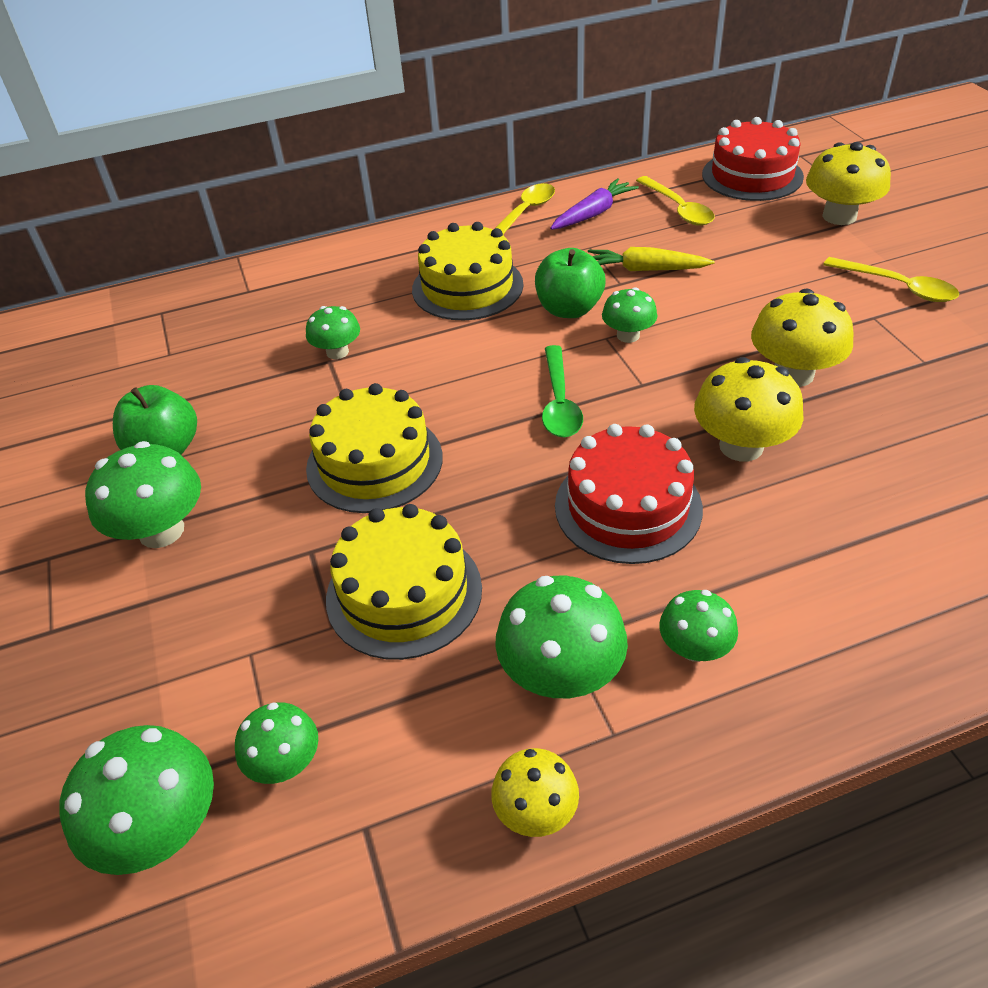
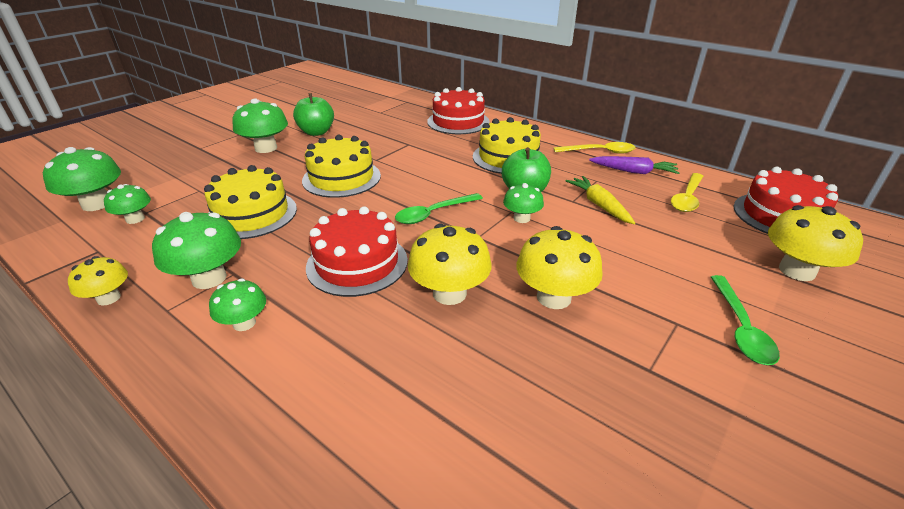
camera: 55 degrees right, 10 degrees down
(306, 288) = (458, 122): none -> red cake
(337, 352) = (417, 144): green mushroom -> none
(897, 287) = (740, 328): yellow spoon -> green spoon

